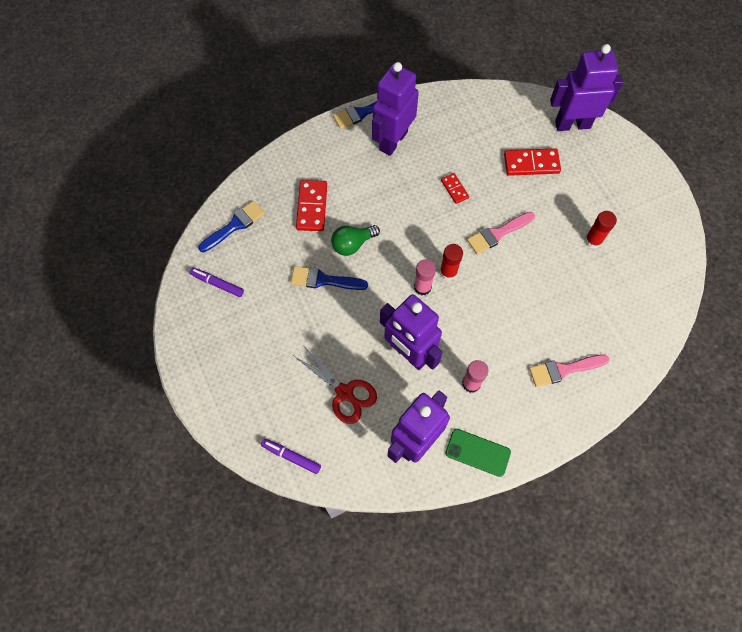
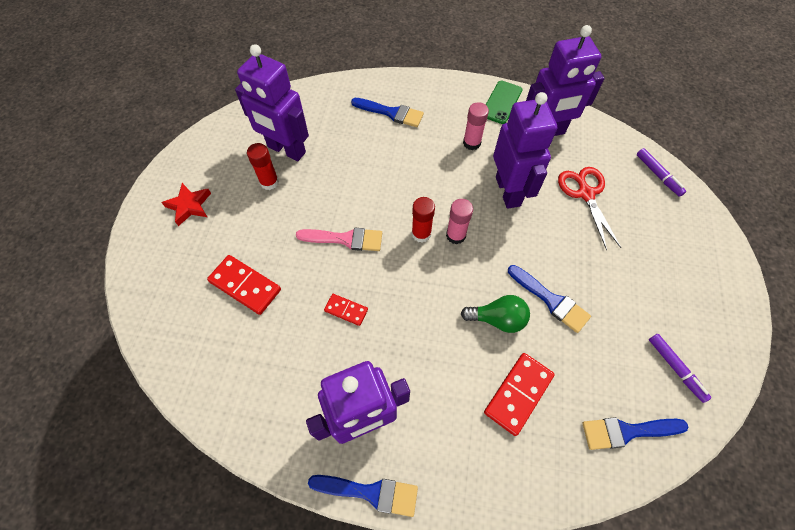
camera: 145 degrees left, 5 degrees down
(454, 189) = (346, 310): red domino -> red domino turned 75 degrees counterclockwise
(477, 452) = (501, 102): green phone -> green phone turned 60 degrees clockwise
(563, 370) = (391, 113): pink brush -> blue brush
(572, 124) = (159, 300): purple robot -> purple robot (286, 150)
(626, 188) = (189, 206): none -> red star

